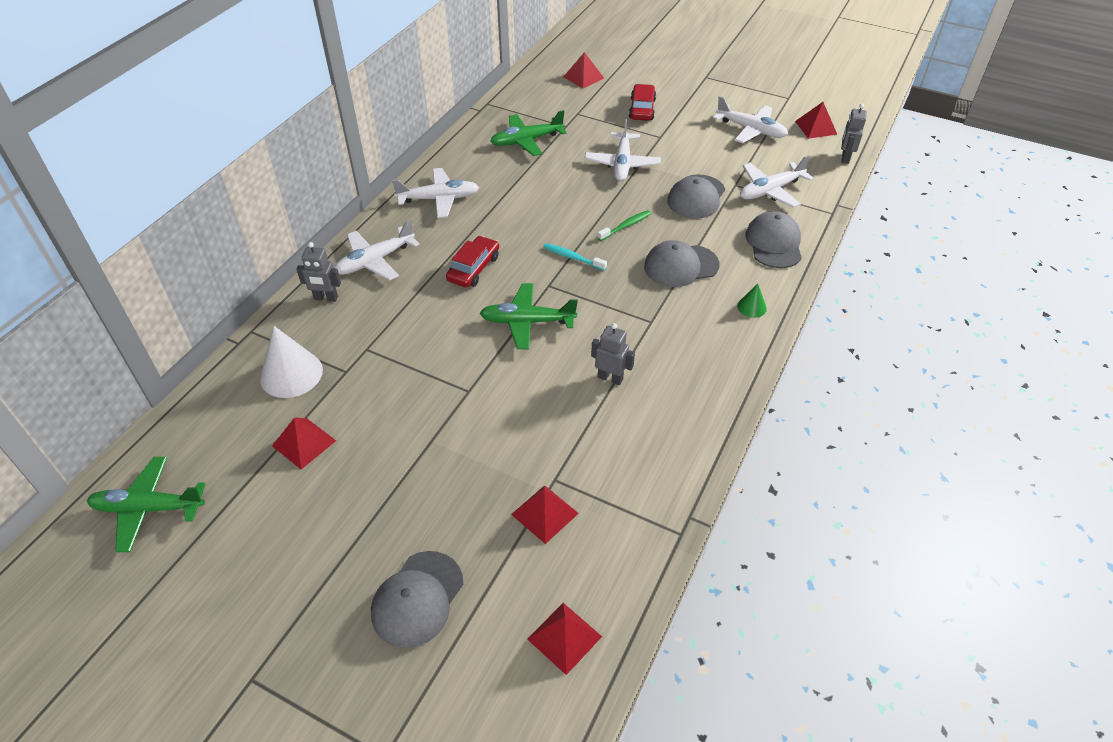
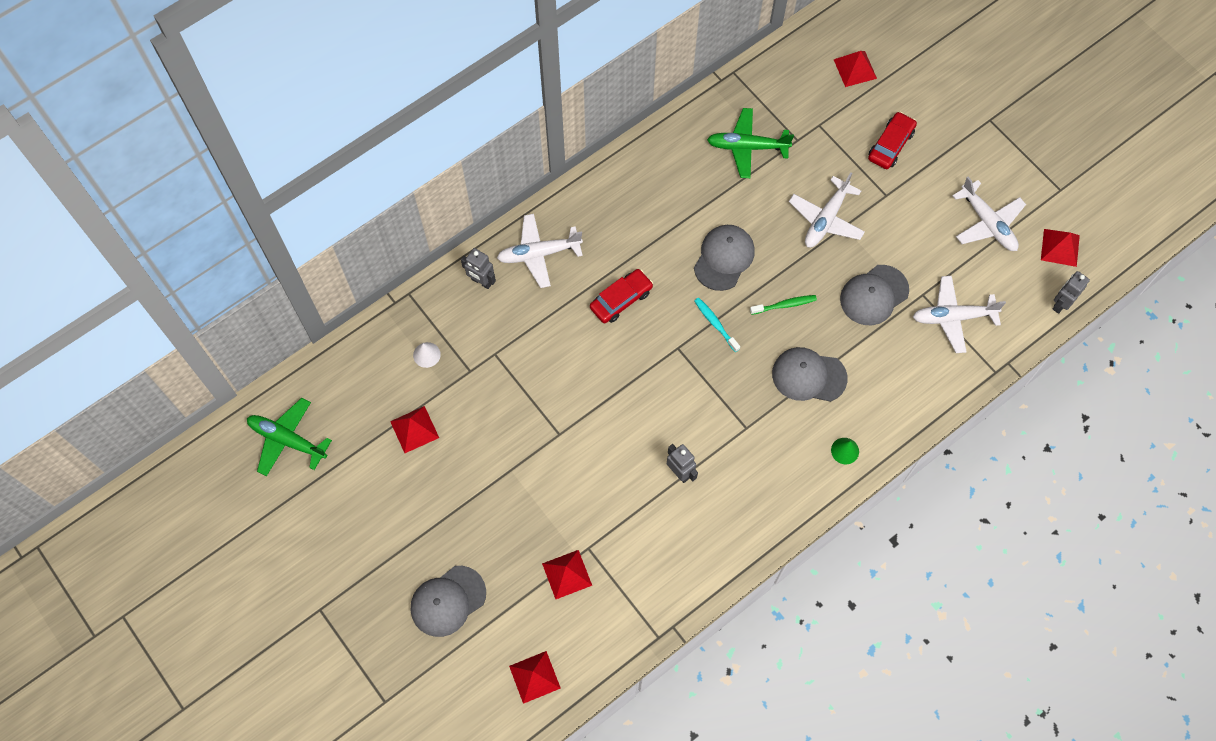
camera: 25 degrees right, 20 degrees up
(291, 374) = (426, 354): white cone -> white cone, size x0.51
(439, 199) = (627, 196): white plane -> none
(527, 322) = (639, 382): green plane -> none
(774, 243) = (913, 385): grey cap -> grey cap (724, 258)

